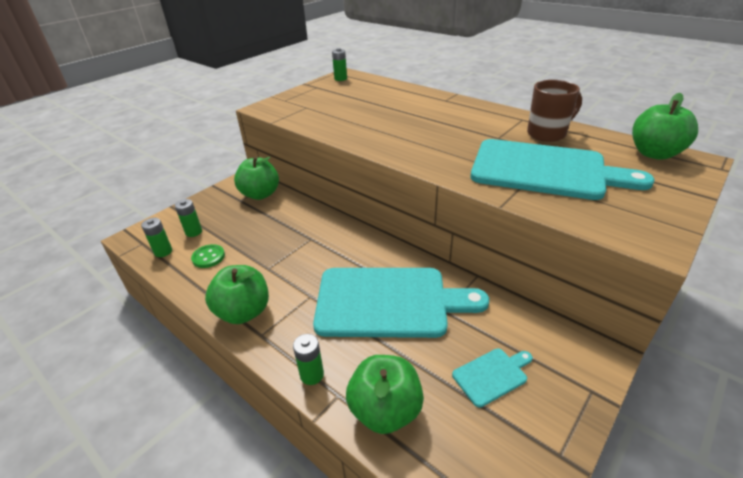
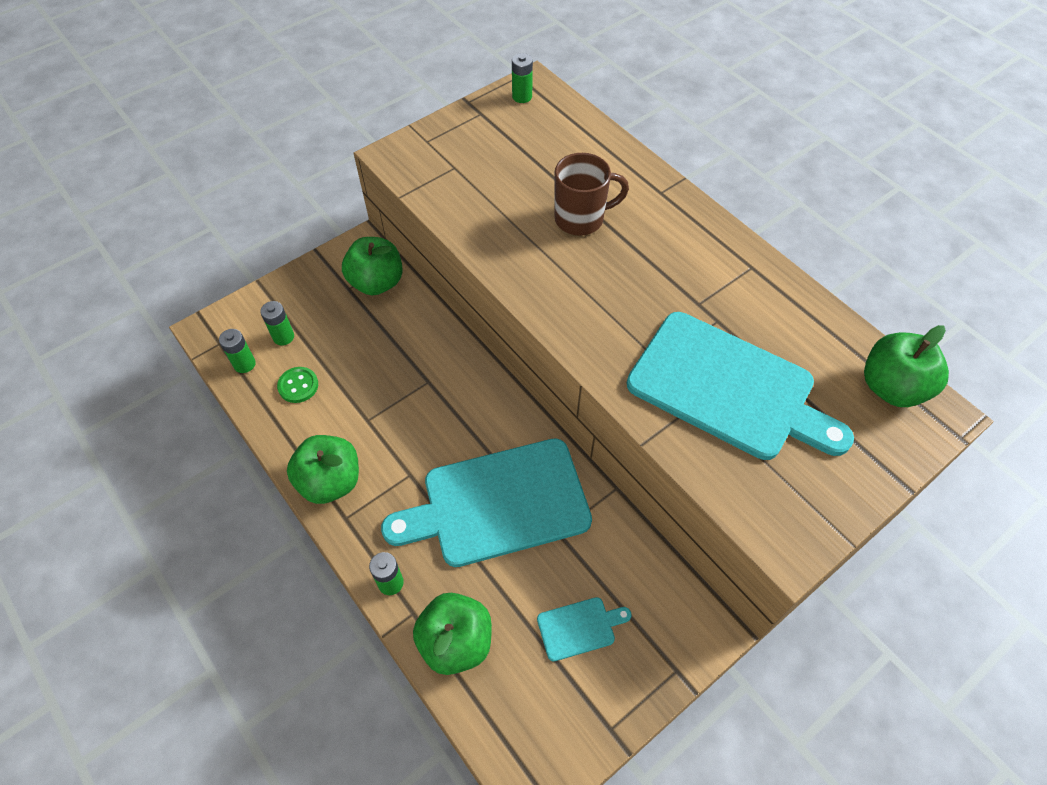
camera: 10 degrees right, 20 degrees up
(389, 301) = (498, 504): turquoise cutting board -> turquoise cutting board turned 150 degrees clockwise
(547, 134) = (770, 310): brown mug -> brown mug (581, 219)

